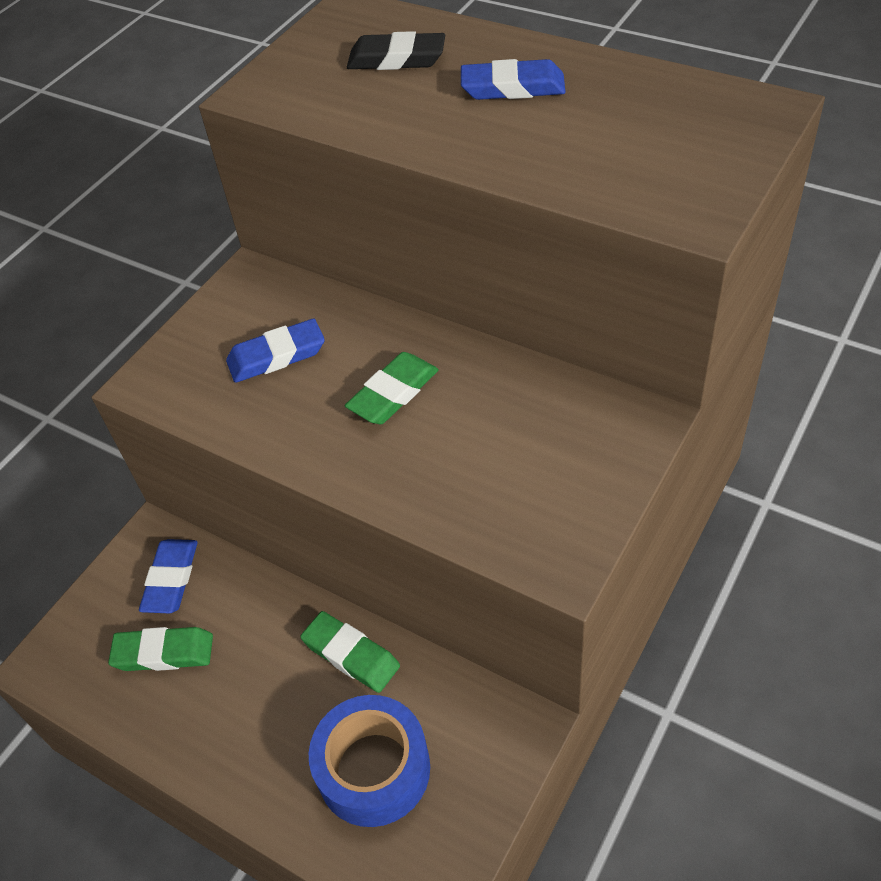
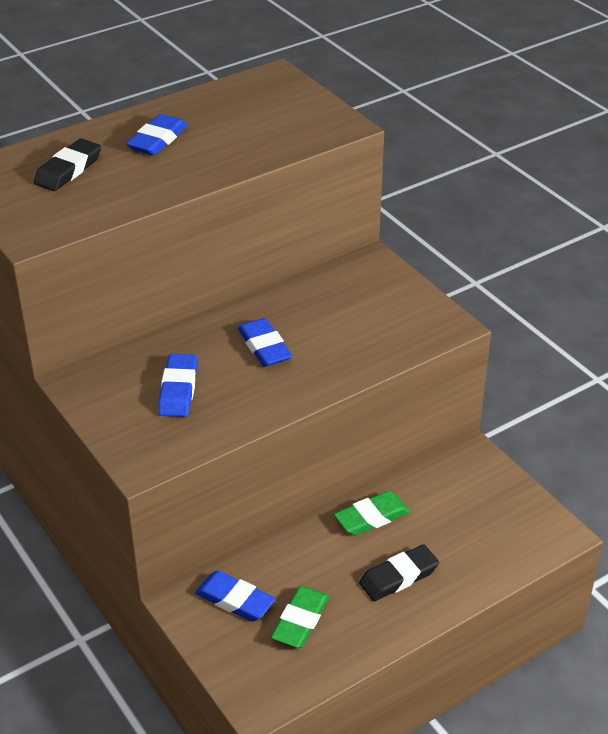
camera: 70 degrees left, 10 degrees down
(267, 725) = (399, 577): none -> black eraser
(373, 769) = (463, 532): blue tape -> none
(393, 393) = (264, 347): green eraser -> blue eraser

